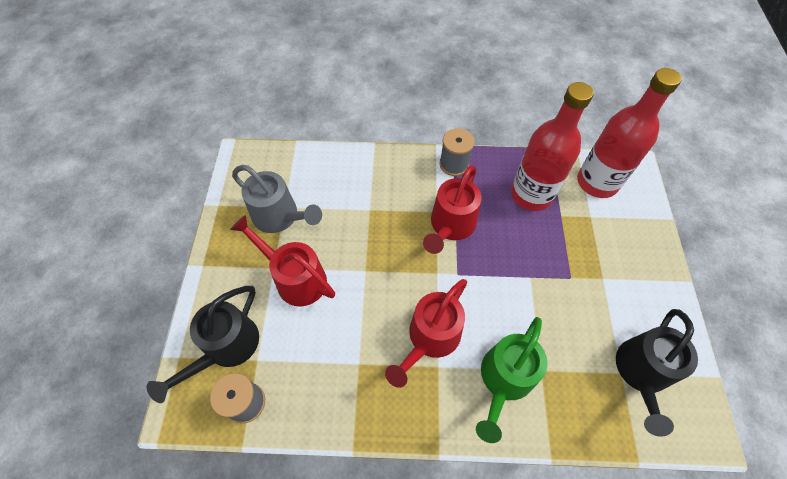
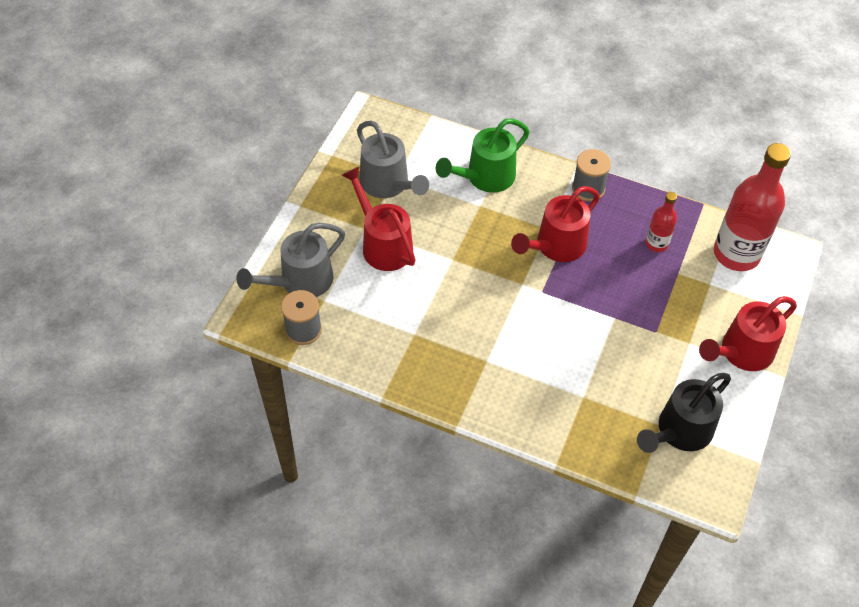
camera: 20 degrees right, 5 degrees down
(226, 349) = (299, 282): black watering can -> grey watering can
(429, 339) = (489, 336): red watering can -> red watering can (741, 353)
(503, 381) = (543, 392): green watering can -> green watering can (484, 178)
(531, 195) = (656, 243): red bottle -> red bottle, size x0.50

